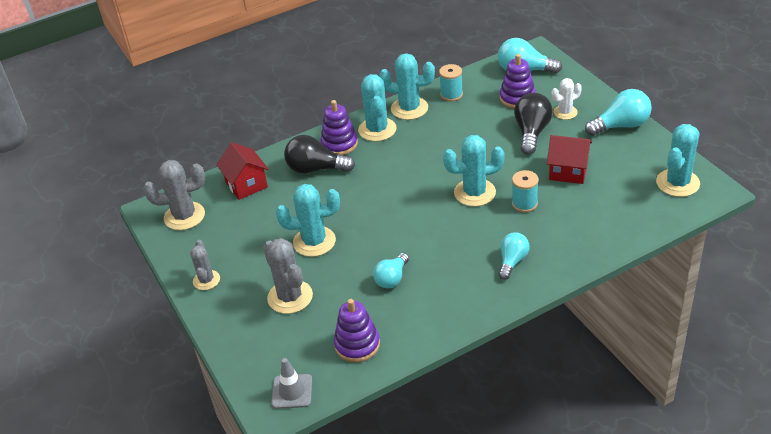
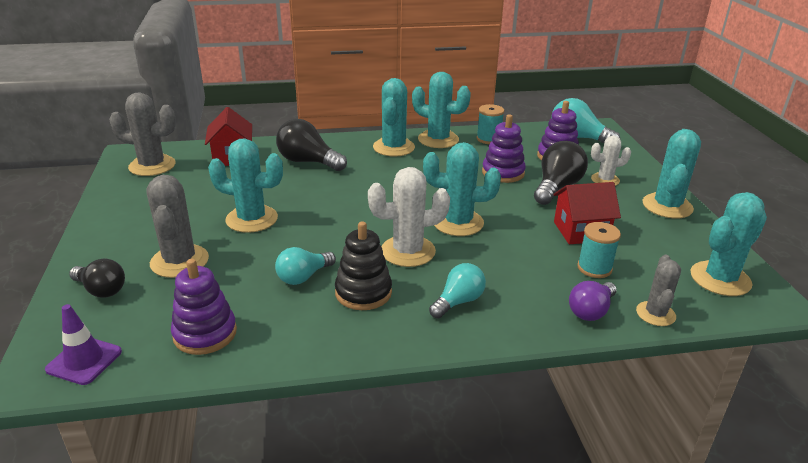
camera: 15 degrees right, 10 degrees down
(206, 280) = (115, 221): grey cactus -> grey cactus (655, 314)
(253, 339) = (101, 290): none -> black light bulb
(292, 391) = (84, 360): grey traffic cone -> purple traffic cone
(339, 144) = (347, 149): purple stacking toy -> purple stacking toy (503, 173)
(443, 276) = (363, 292): none -> black stacking toy
(453, 231) = (408, 251): none -> white cactus
(524, 204) = (510, 248): turquoise spool -> turquoise spool (594, 268)
(568, 171) = (581, 231): red house -> red house turned 45 degrees counterclockwise
(603, 239) = (591, 311): none -> purple light bulb
(621, 125) = (667, 206): turquoise light bulb -> turquoise cactus

